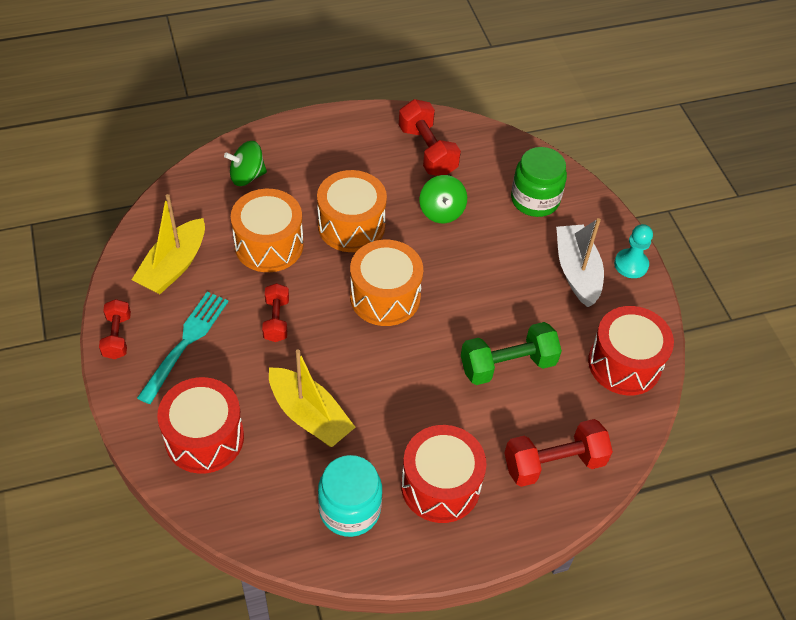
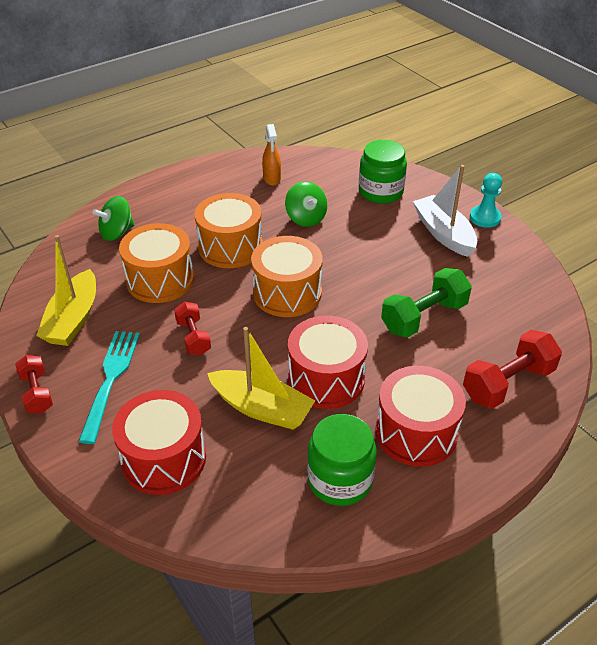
camera: 15 degrees left, 10 degrees down
(349, 509) = (340, 480): turquoise jar -> green jar
(427, 151) = (272, 179): red dumbbell -> orange spray bottle
(624, 364) = (522, 290): red drum -> red drum (326, 379)

